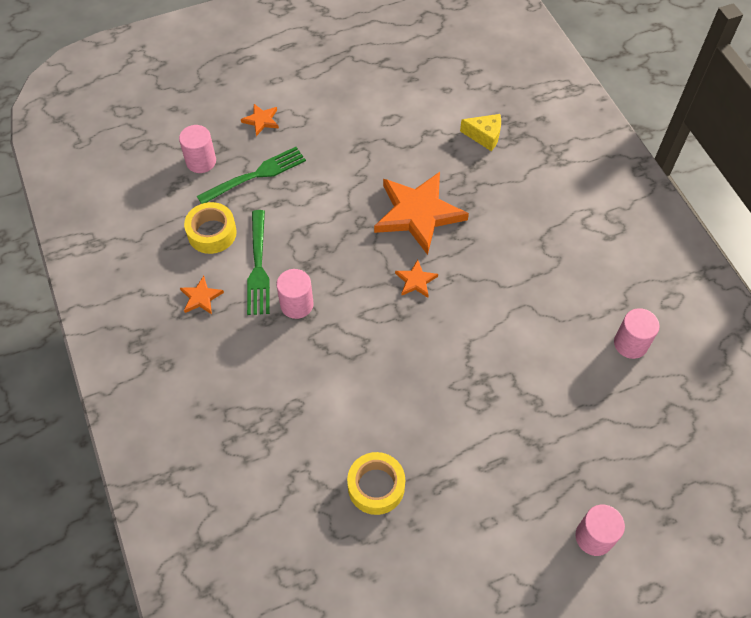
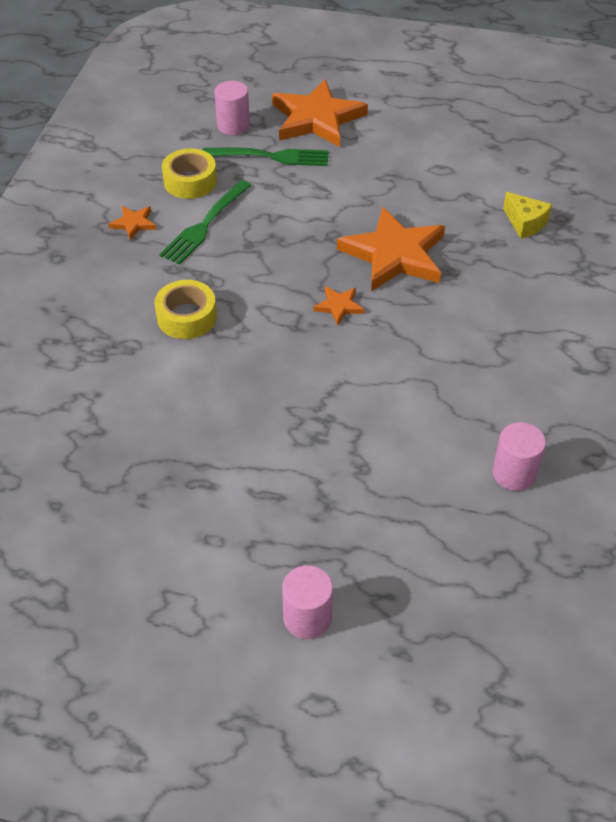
camera: 35 degrees right, 10 degrees down
(261, 120) = (316, 118): orange star -> orange star, size x2.28
(297, 304) = (210, 270): pink cylinder -> none
(376, 486) = (139, 447): yellow tape -> yellow tape (187, 317)

